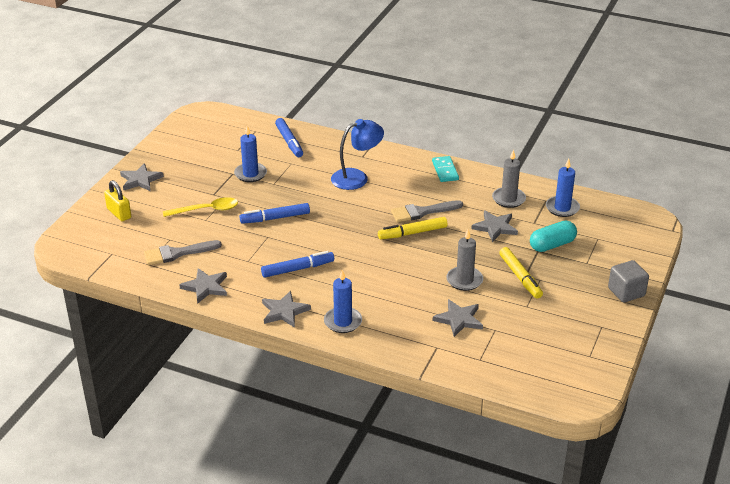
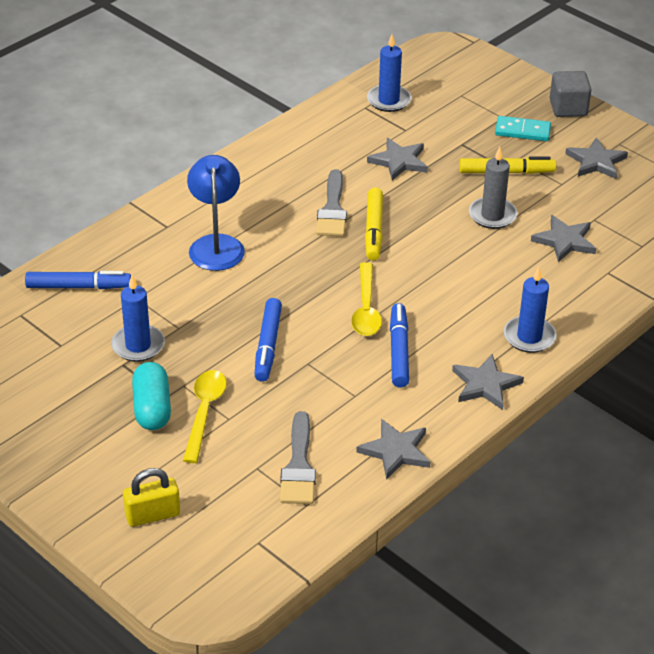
camera: 70 degrees left, 5 degrees up
(140, 180) = (72, 472): grey star -> grey star (596, 162)
(331, 247) = (366, 309): none -> yellow spoon
(445, 170) = (251, 165): turquoise domino -> turquoise domino (522, 131)
(508, 199) = (346, 133): grey candle -> none
(552, 245) = (457, 130): turquoise capsule -> turquoise capsule (152, 408)

